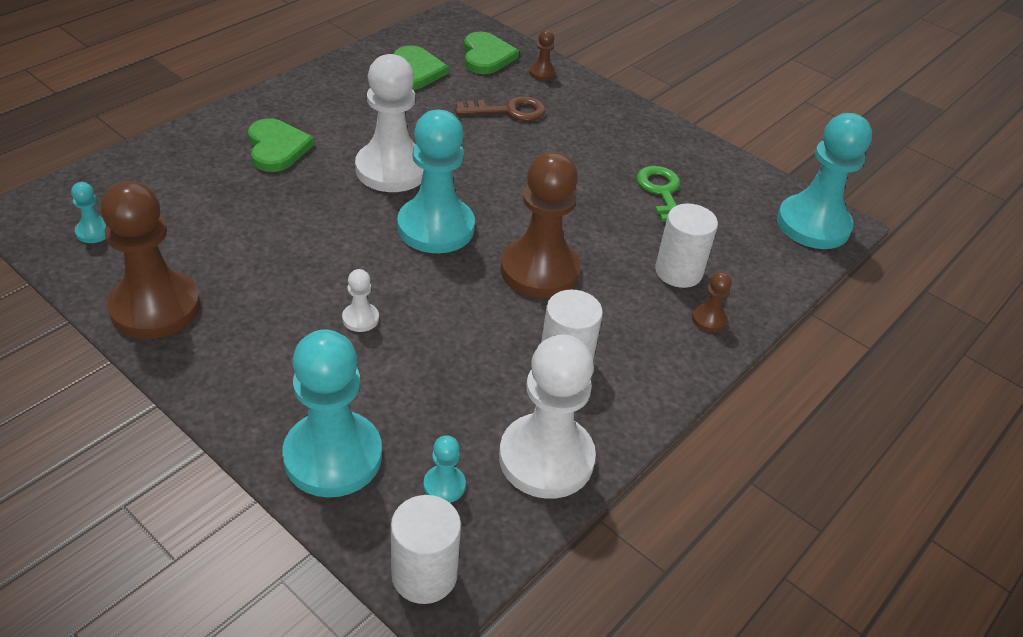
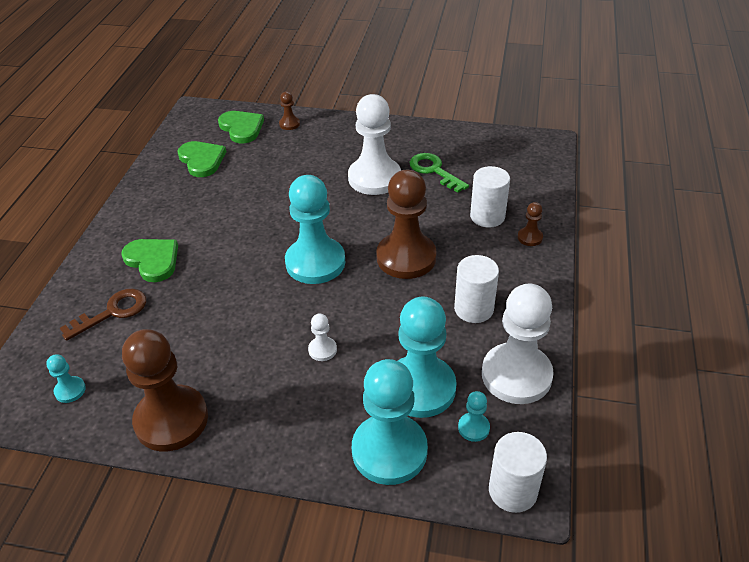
camera: 25 degrees left, 0 degrees up
(392, 169) = (249, 237): white pawn -> white pawn (374, 178)
(508, 111) = (291, 160): brown key -> brown key (112, 312)
(813, 225) = (535, 149): turquoise pawn -> turquoise pawn (420, 388)

